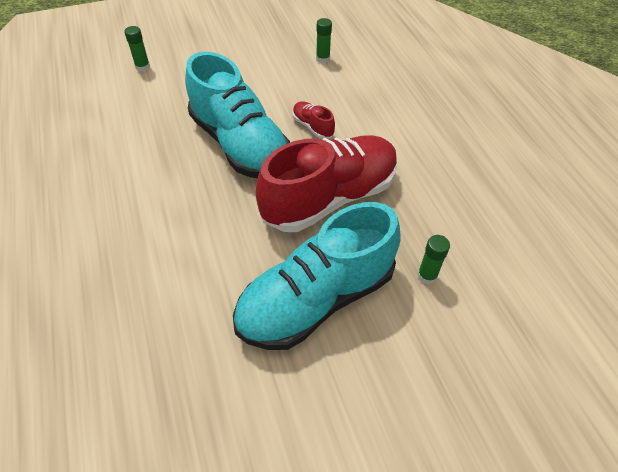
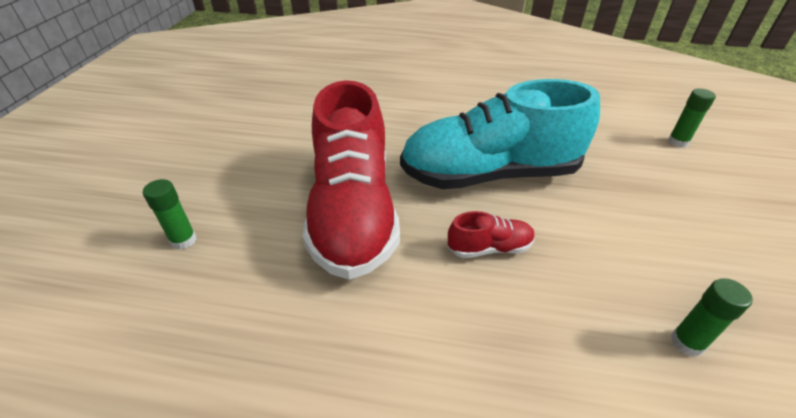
camera: 120 degrees right, 10 degrees down
(316, 299) = (254, 158): turquoise shoe -> none

